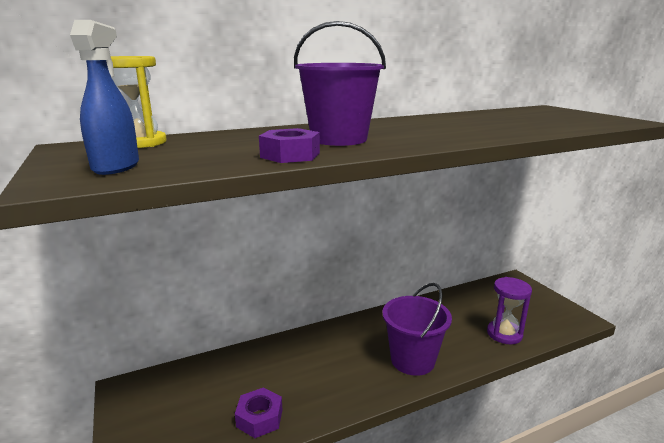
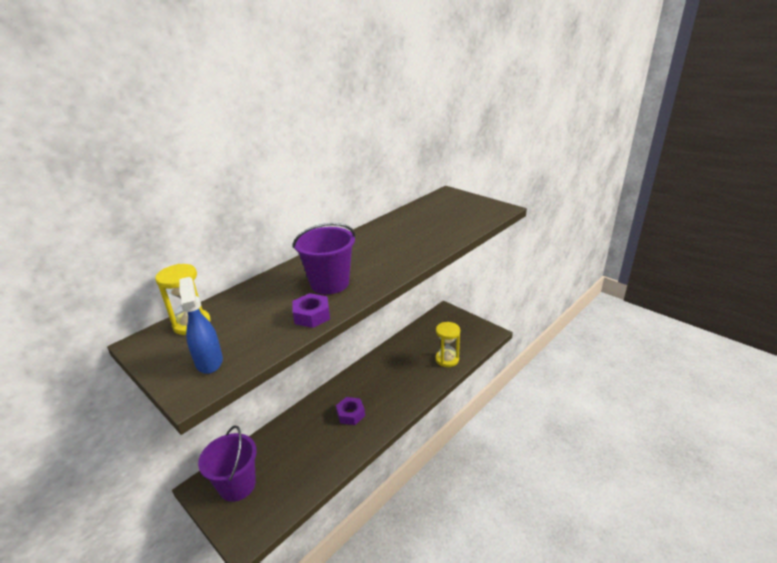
camera: 20 degrees left, 10 degrees up
(259, 418) = (310, 473): purple nut -> purple nut (351, 414)
(412, 360) = (394, 398): purple bucket -> purple bucket (237, 485)
(504, 334) = (447, 359): purple hourglass -> yellow hourglass

